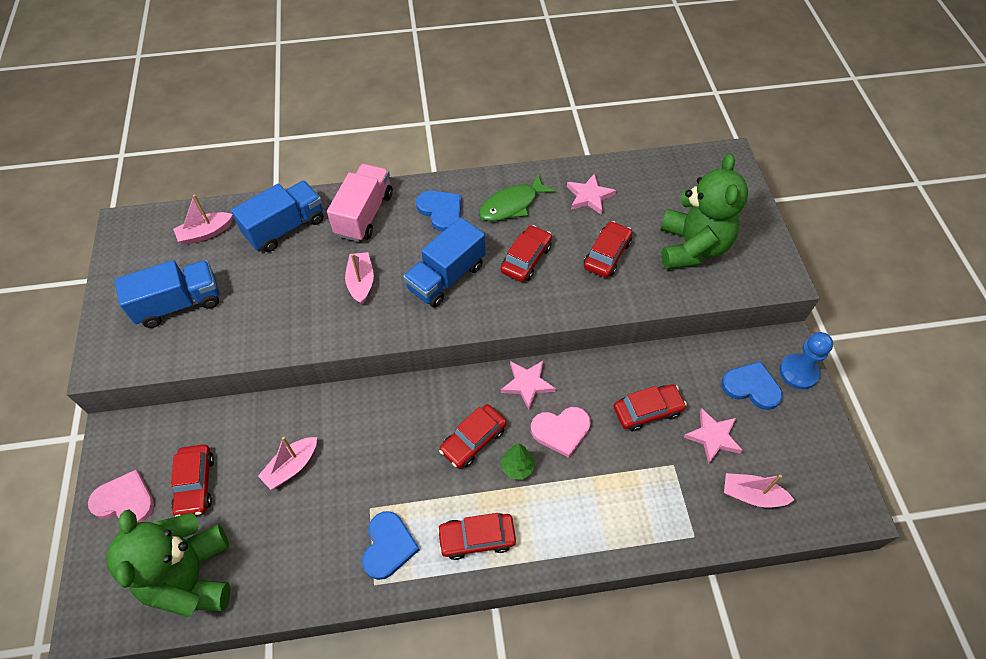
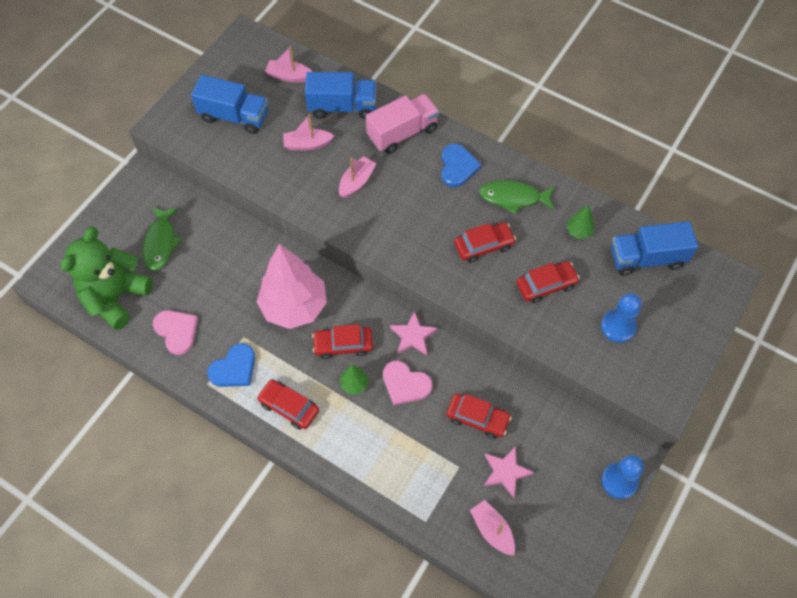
camera: 40 degrees right, 5 degrees up
(125, 500) = (116, 223): pink heart -> pink heart (177, 331)
(196, 484) = (160, 243): red car -> green fish
(291, 466) = (221, 274): pink boat -> pink boat (307, 144)
(394, 441) = (294, 307): none -> pink tree
(446, 277) = (416, 219): blue truck -> blue truck (646, 258)
(589, 196) = (578, 231): pink star -> green tree
(692, 247) = (618, 327): green teddy bear -> blue pawn
(751, 387) = (571, 462): blue heart -> none

